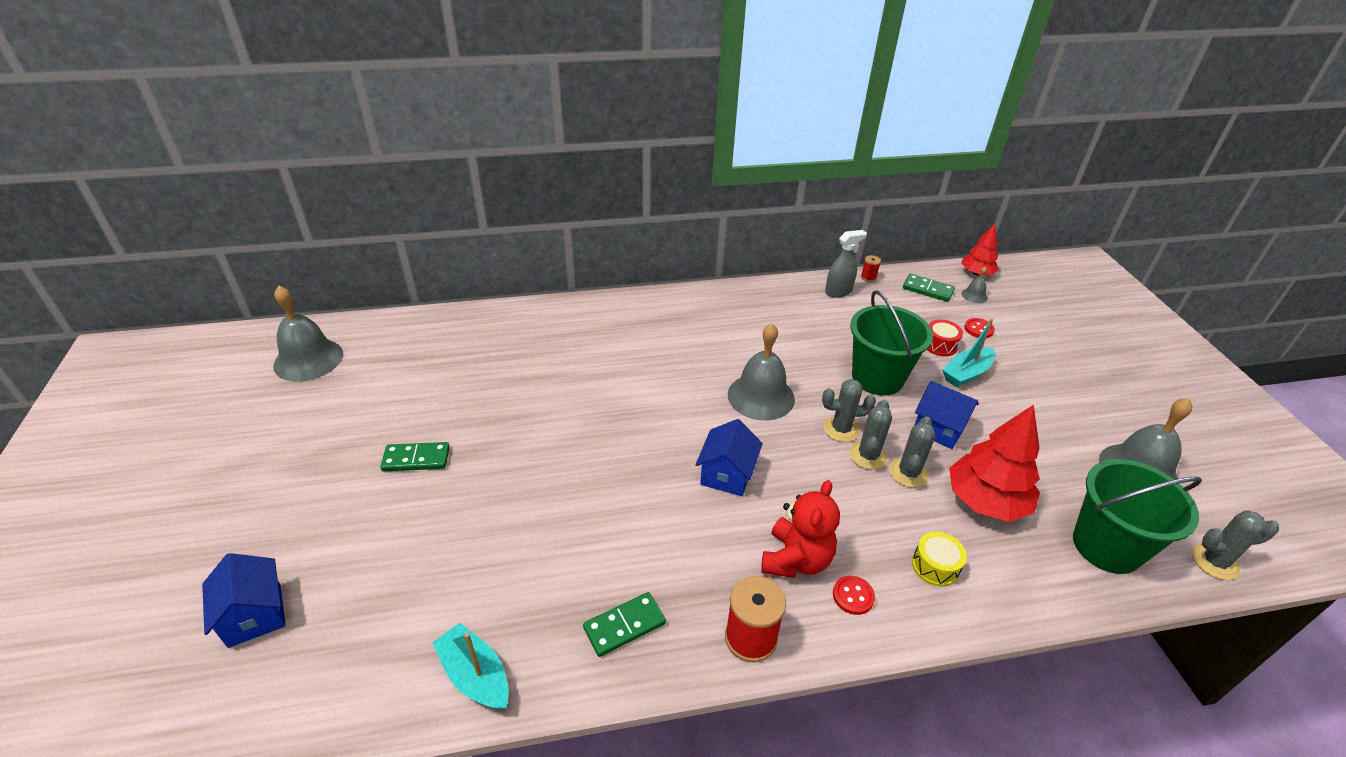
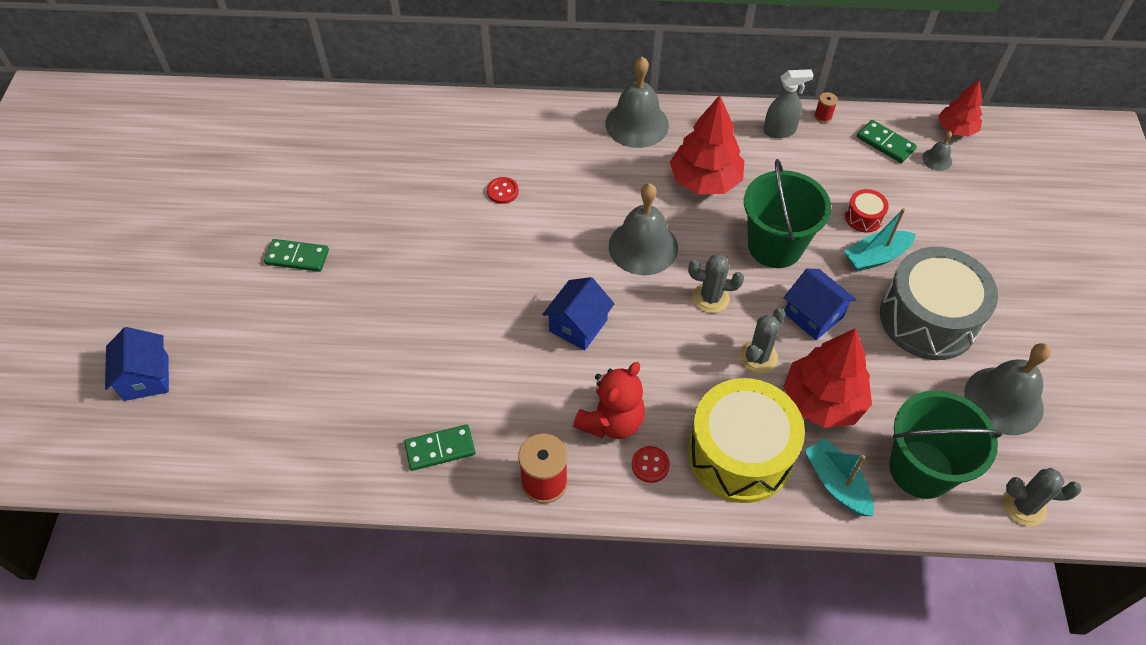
camera: 15 degrees right, 15 degrees up
(308, 359) = (217, 131): grey bell -> grey bell (637, 124)
(475, 675) = (309, 464): turquoise boat -> turquoise boat (836, 483)
(793, 336) = (705, 180): none -> red tree
(868, 456) = (725, 331): grey cactus -> none
(935, 566) = (740, 454): yellow drum -> yellow drum, size x2.40
(978, 329) = (919, 204): red button -> red button (502, 191)
(1036, 415) = (928, 319): none -> grey drum

